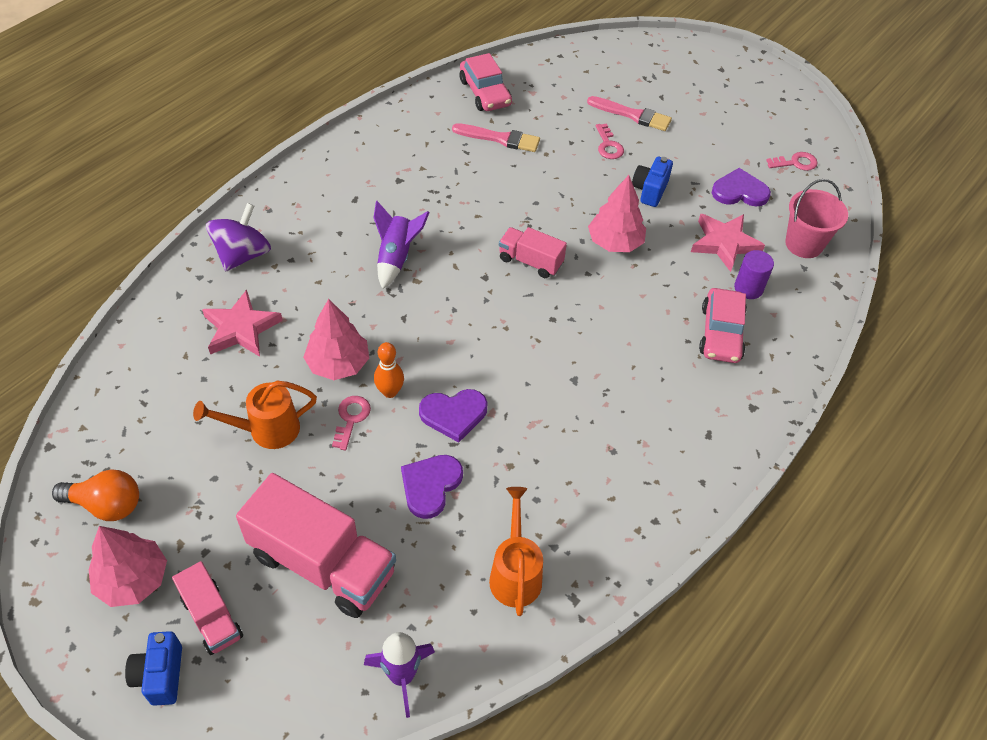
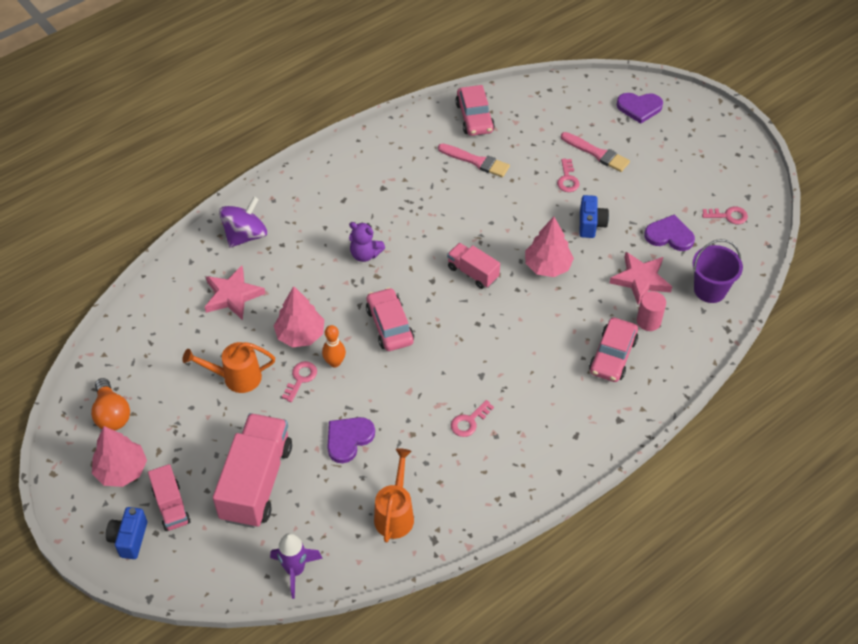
camera: 15 degrees right, 0 degrees up
(106, 505) = (112, 414): orange light bulb -> orange light bulb turned 45 degrees clockwise
(322, 563) = (256, 482): pink truck -> pink truck turned 120 degrees counterclockwise
(396, 257) = (365, 254): purple rocket -> purple teddy bear
(447, 337) = (389, 325): none -> pink car
(454, 414) = (379, 388): purple heart -> purple heart (639, 107)
(576, 438) = (469, 421): none -> pink key
(649, 191) = (591, 224): blue camera -> blue camera turned 150 degrees clockwise
(748, 288) = (648, 321): purple cylinder -> pink cylinder
(804, 244) = (710, 290): pink bucket -> purple bucket

